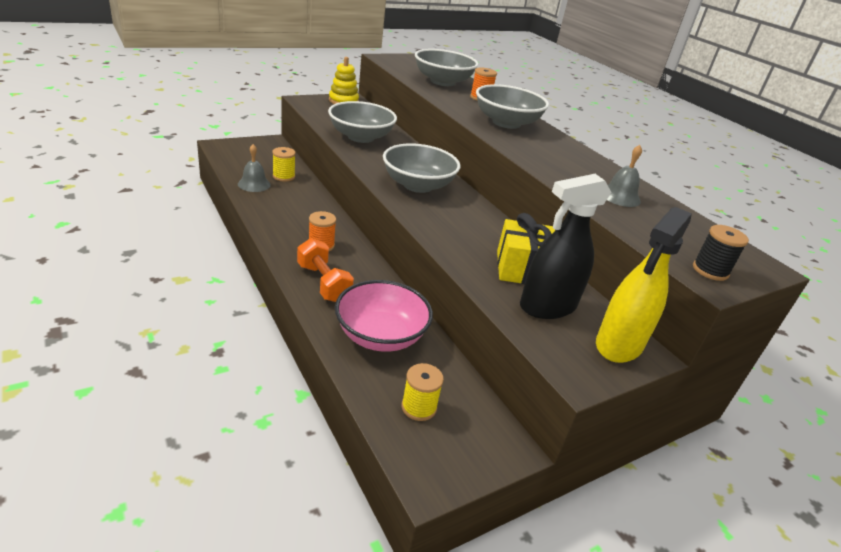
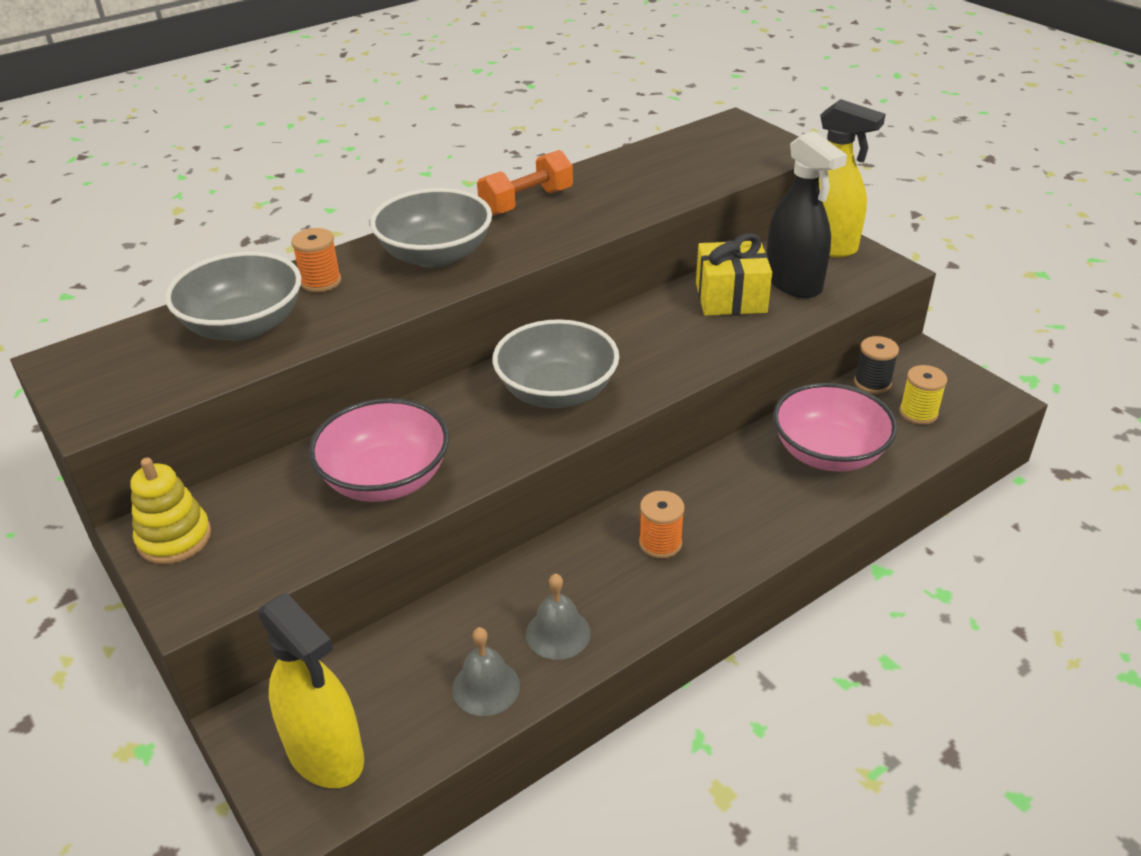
camera: 90 degrees left, 5 degrees up
(245, 151) = (325, 754): none -> yellow spray bottle
(283, 176) = (432, 650): yellow spool -> none
(323, 283) = (755, 521): orange dumbbell -> orange dumbbell (526, 202)
(361, 137) = (385, 479): grey bowl -> pink bowl
(620, 196) = (639, 181): grey bell -> grey bell (558, 633)
(710, 270) = (769, 148): black spool -> black spool (872, 383)

